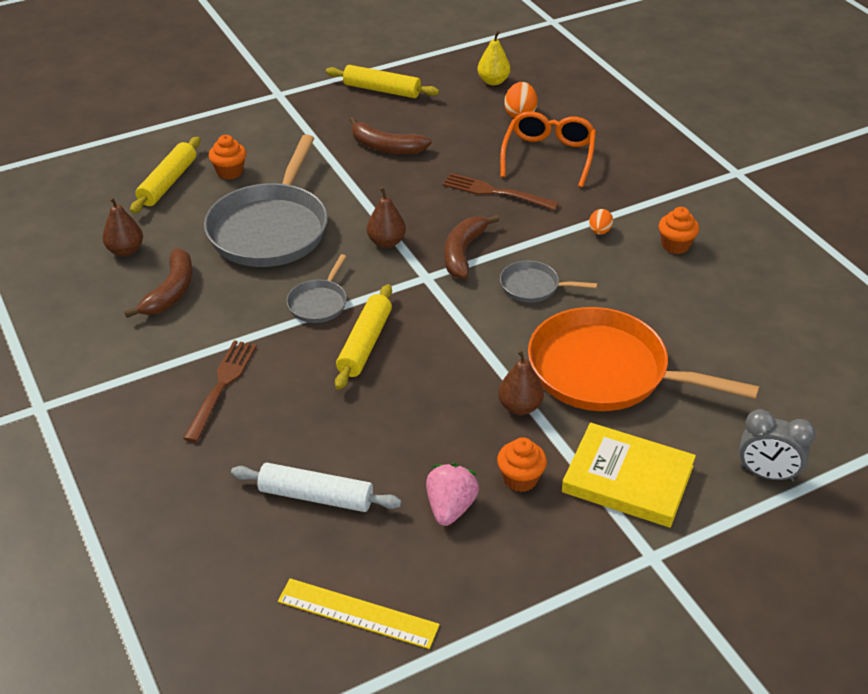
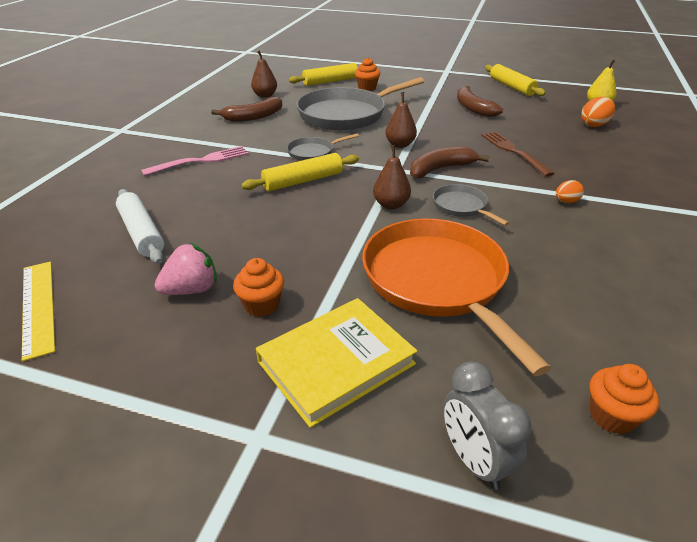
camera: 45 degrees right, 5 degrees down
(221, 386) = (200, 161): brown fork -> pink fork
(520, 407) = (337, 264): brown pear -> brown pear (391, 205)
(548, 156) = (585, 150): orange glasses -> none
(628, 479) = (336, 363): yellow book -> yellow book turned 75 degrees clockwise
(675, 245) = (627, 238): orange cupcake -> orange cupcake (611, 416)

